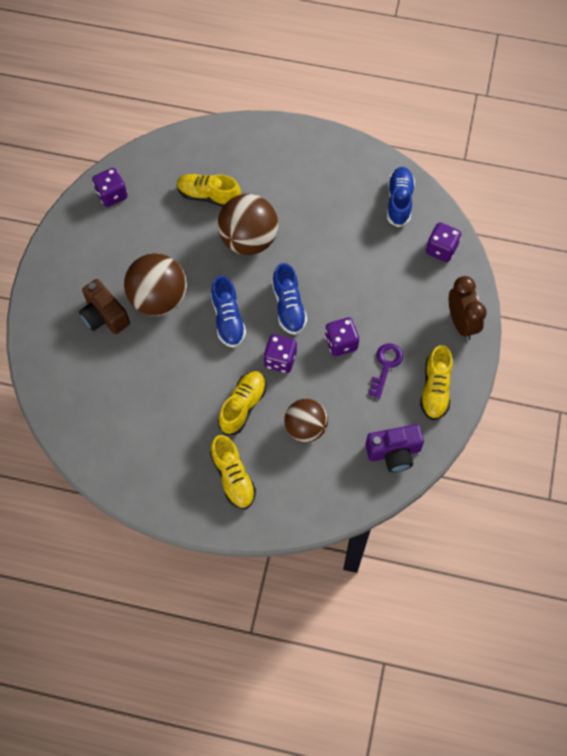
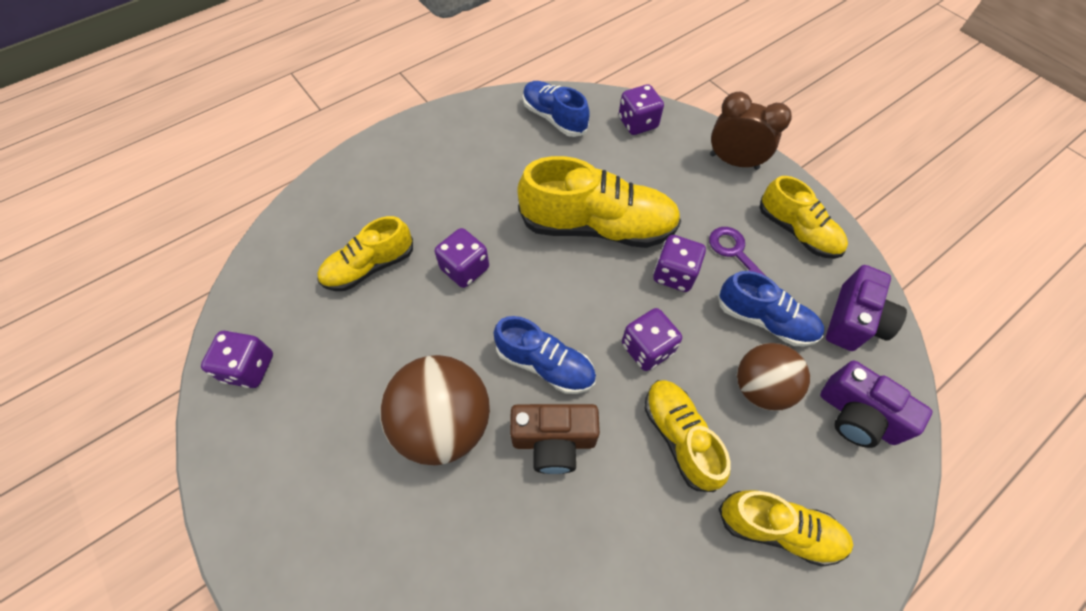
camera: 50 degrees left, 5 degrees down
(104, 316) = (402, 515): brown camera -> brown camera (554, 441)
(248, 240) = (465, 269): brown ball -> purple dice
(288, 306) = (585, 291): blue shoe -> blue shoe (764, 320)
(330, 483) = (857, 416): none -> purple camera
(337, 283) = (597, 227): none -> yellow shoe

